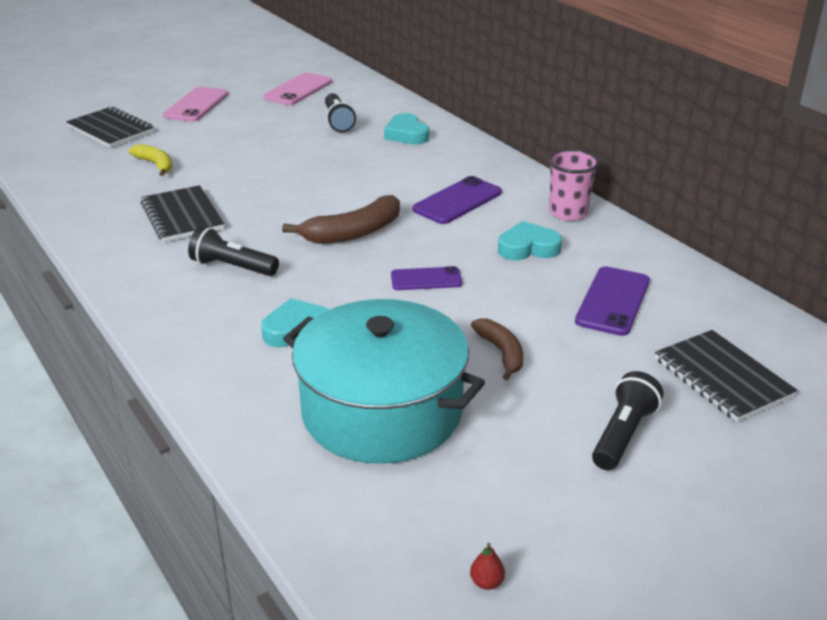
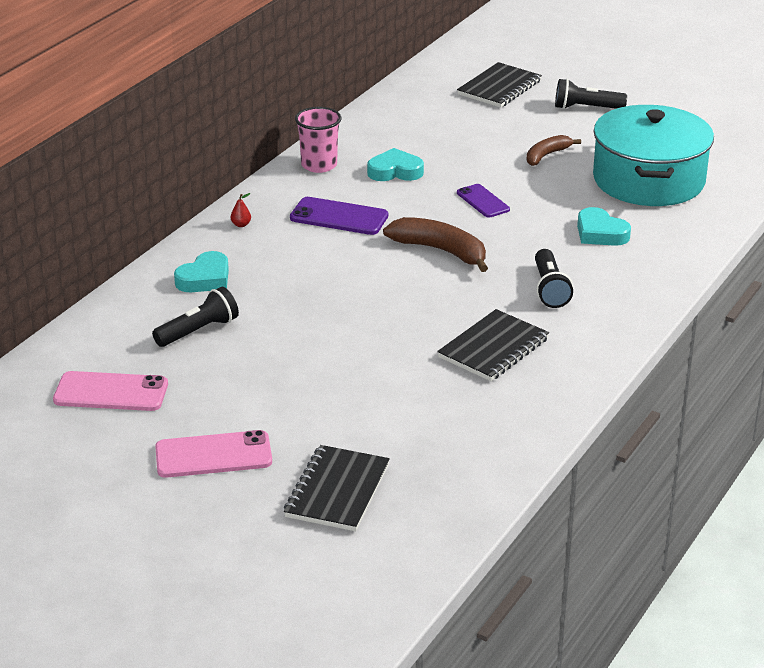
camera: 115 degrees left, 0 degrees up
(156, 165) = (402, 412): yellow banana -> none
(486, 582) = (736, 124): red pear -> red pear (241, 224)
(528, 248) = (395, 171): turquoise heart -> turquoise heart turned 120 degrees clockwise
(613, 301) = (443, 129): purple phone -> none

